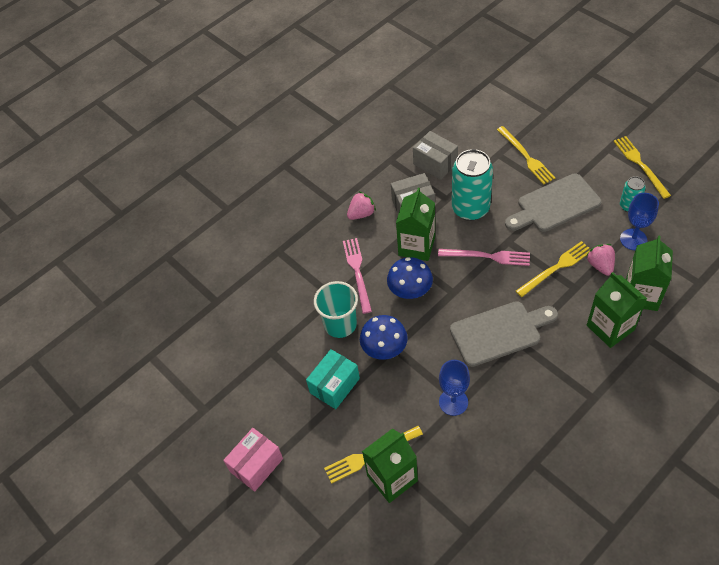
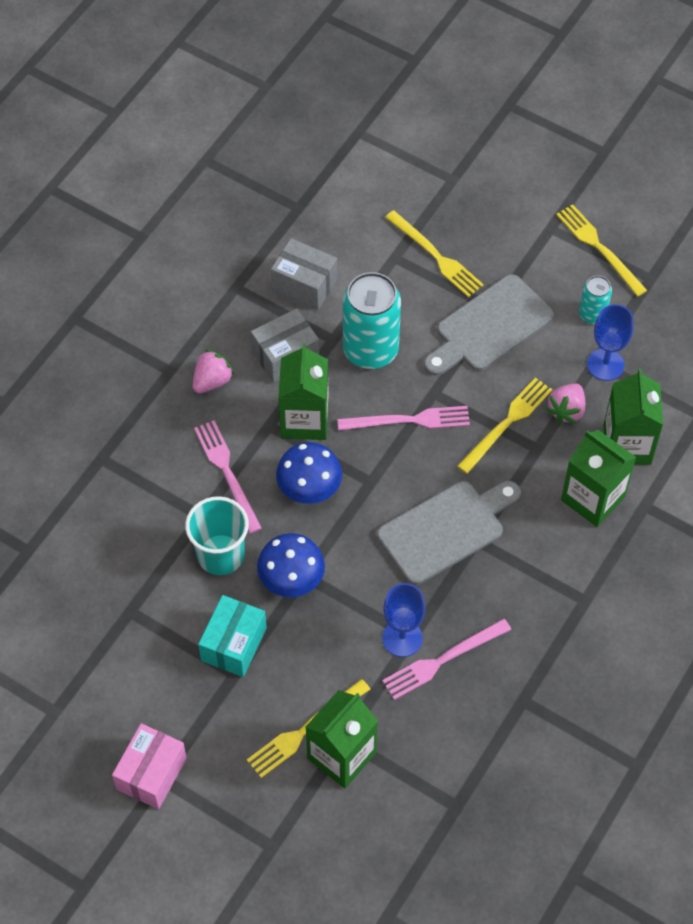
camera: 20 degrees left, 5 degrees up
(479, 423) = (443, 660): none -> pink fork
(600, 265) = (566, 410): pink strawberry -> pink strawberry turned 120 degrees counterclockwise

